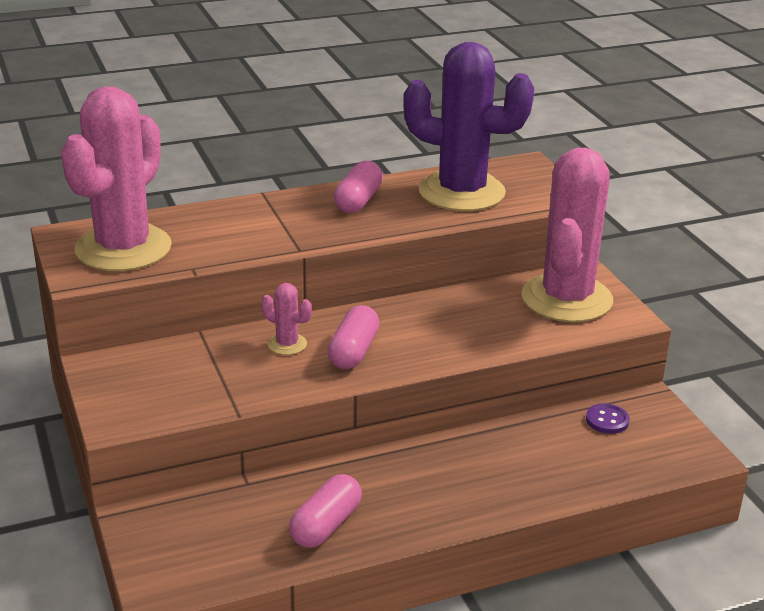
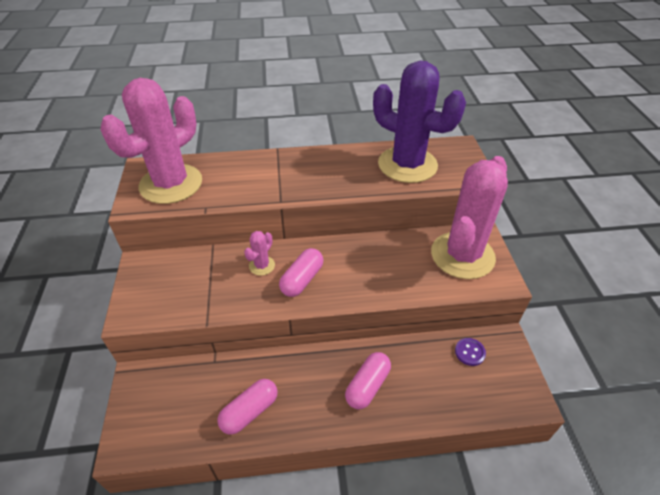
camera: 15 degrees right, 15 degrees up
(287, 344) = (262, 266): pink cactus -> pink cactus turned 75 degrees clockwise
(358, 201) = (335, 163): pink capsule -> pink capsule (367, 386)

